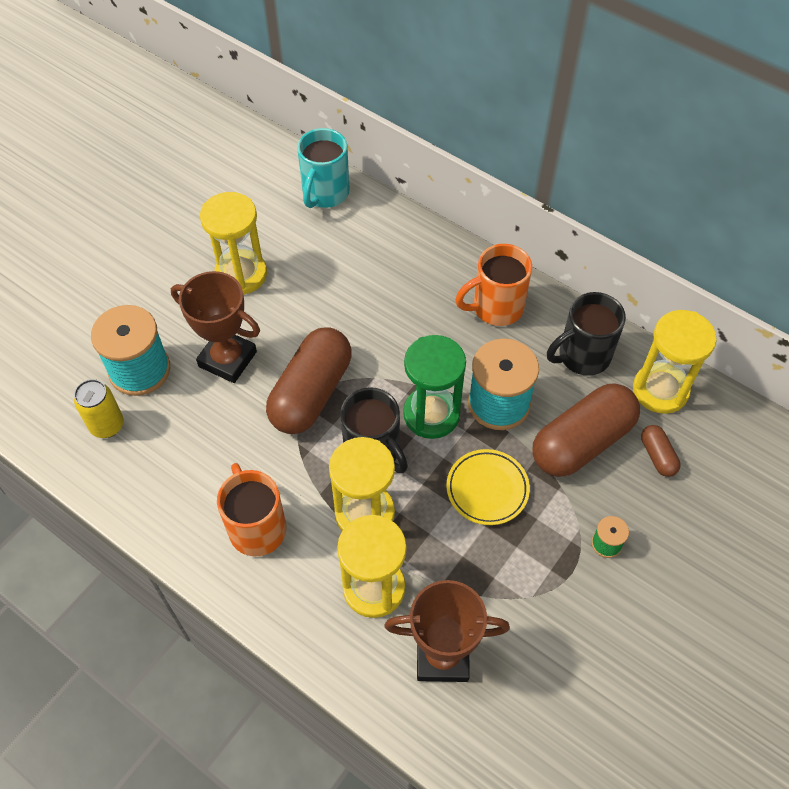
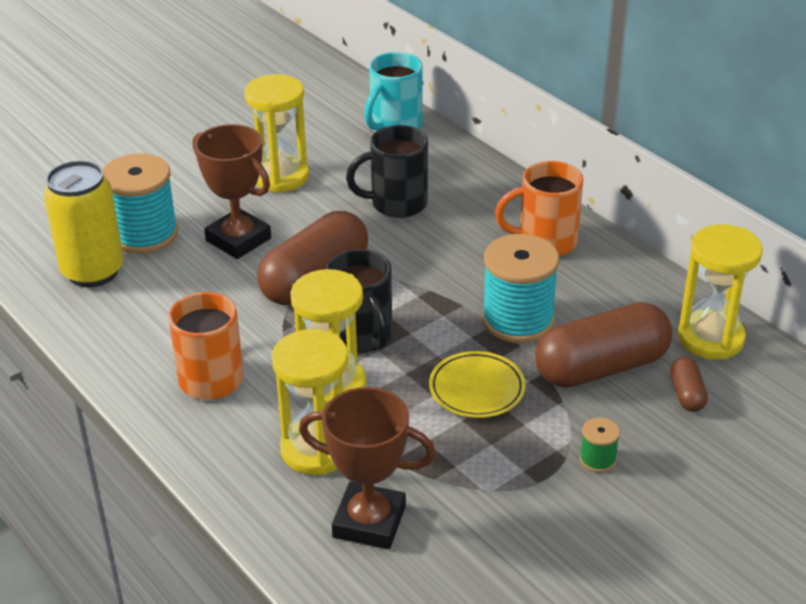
camera: 15 degrees right, 20 degrees down
(107, 425) = (93, 271): yellow can -> yellow can, size x1.65
(431, 414) = (438, 317): green hourglass -> none
(582, 356) = (629, 296): black mug -> black mug (396, 204)

